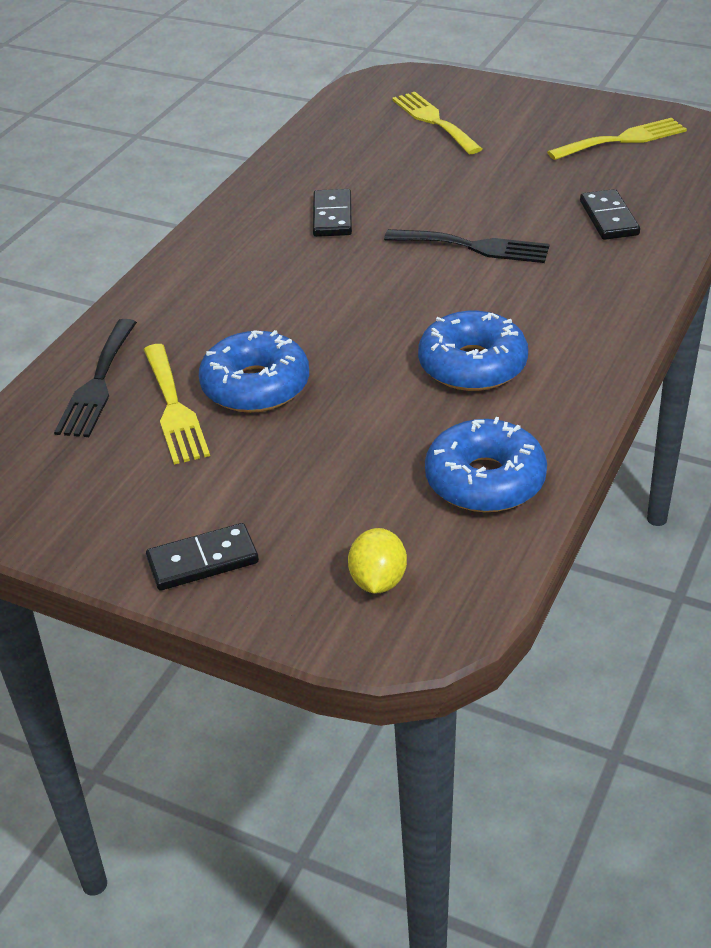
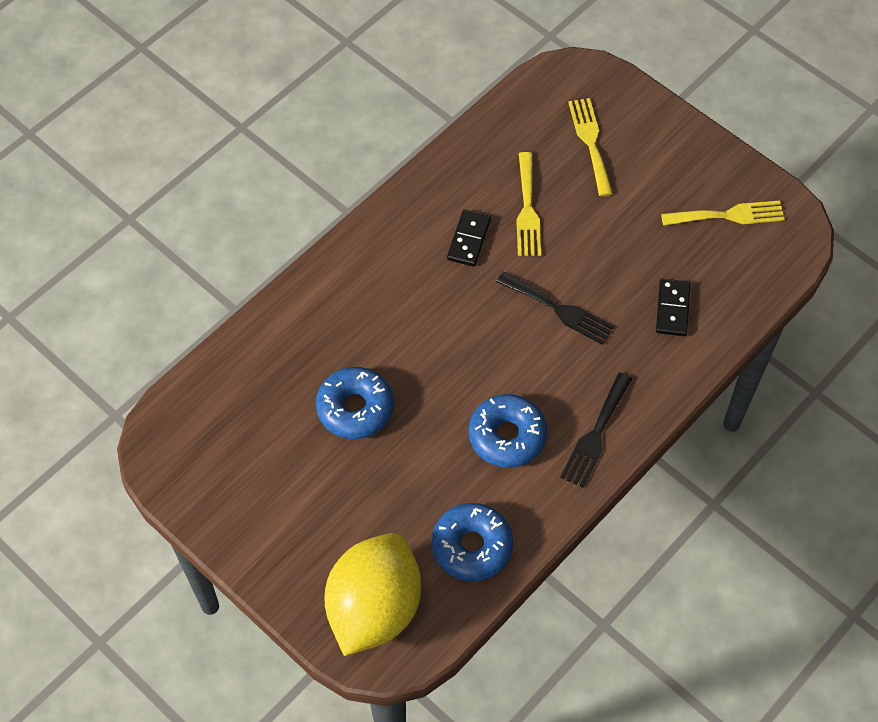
camera: 15 degrees right, 20 degrees up
(98, 383) = (252, 371): black fork -> black fork (595, 434)
(174, 408) = (295, 412): yellow fork -> yellow fork (527, 210)
(203, 561) = (275, 556): black domino -> none
(378, 581) = (374, 608): yellow lemon -> yellow lemon, size x2.48

